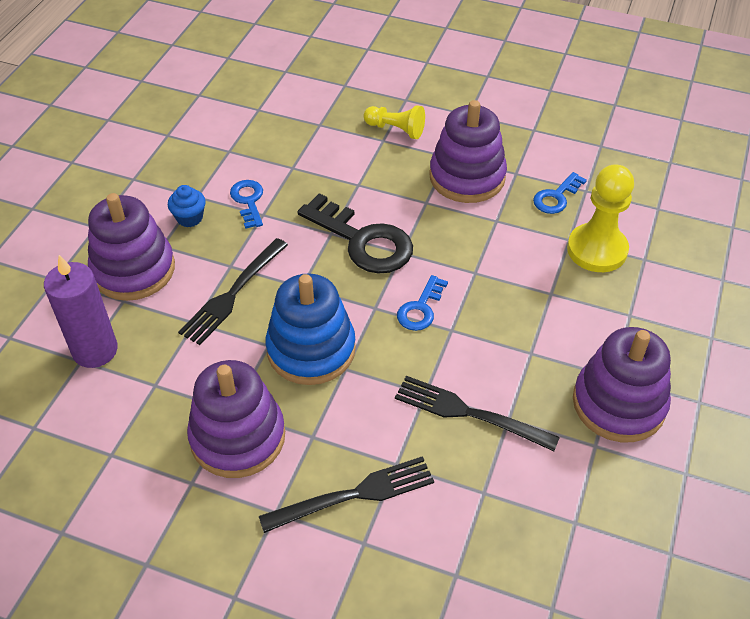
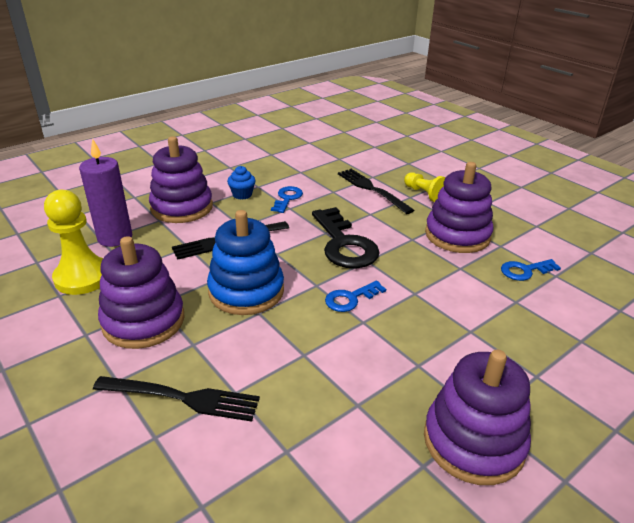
camera: 30 degrees right, 15 degrees down
(469, 413) = (327, 385): black fork -> black fork (372, 189)
(597, 250) = (537, 317): yellow pawn -> yellow pawn (82, 277)

